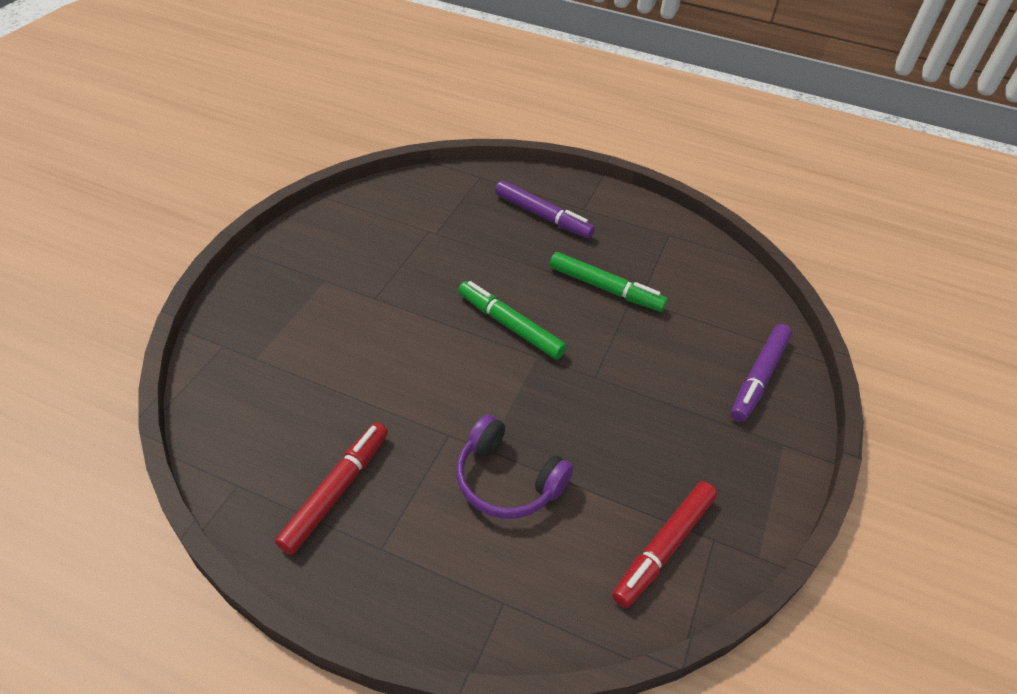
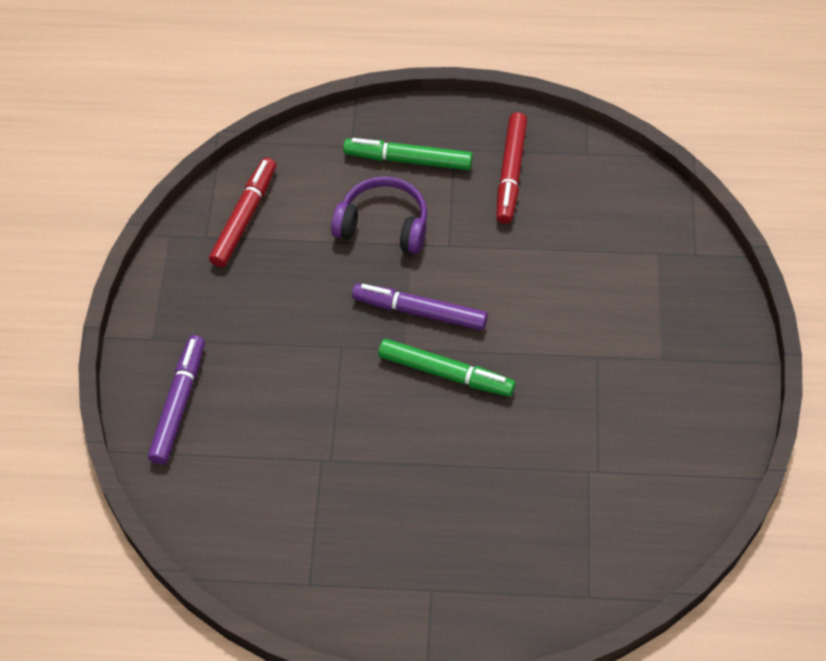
camera: 165 degrees right, 10 degrees up
(542, 216) = (477, 552): purple marker -> purple marker (420, 312)
(605, 288) = (364, 462): green marker -> green marker (409, 160)

